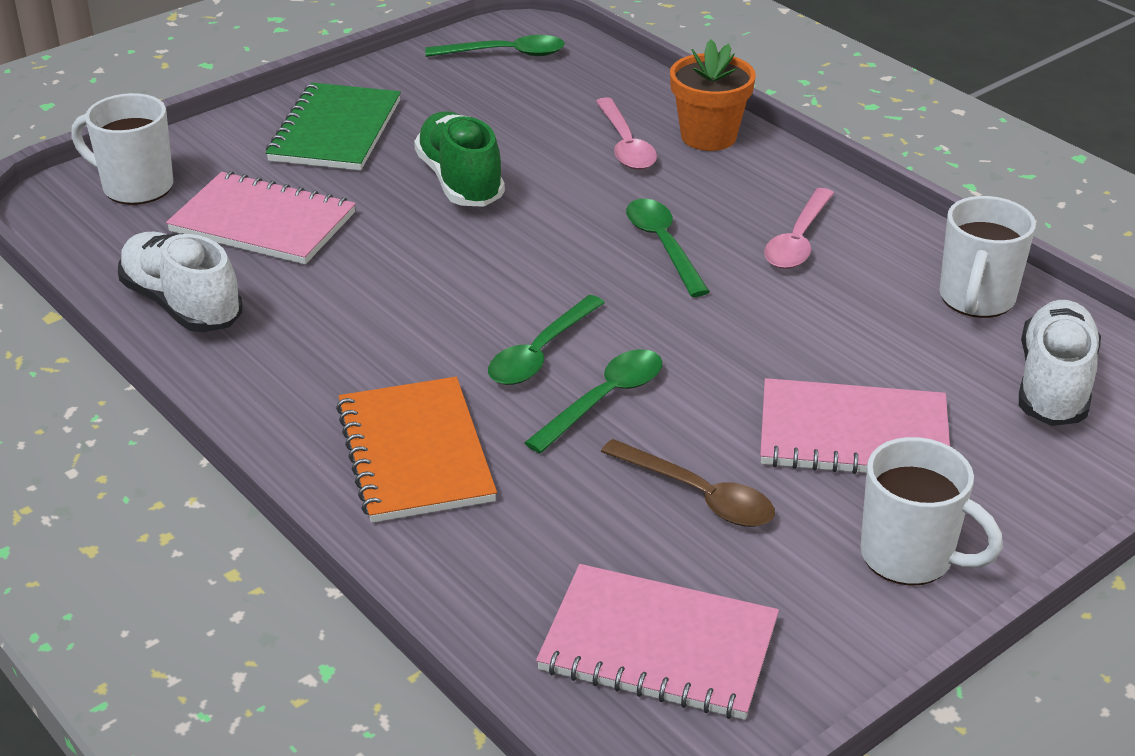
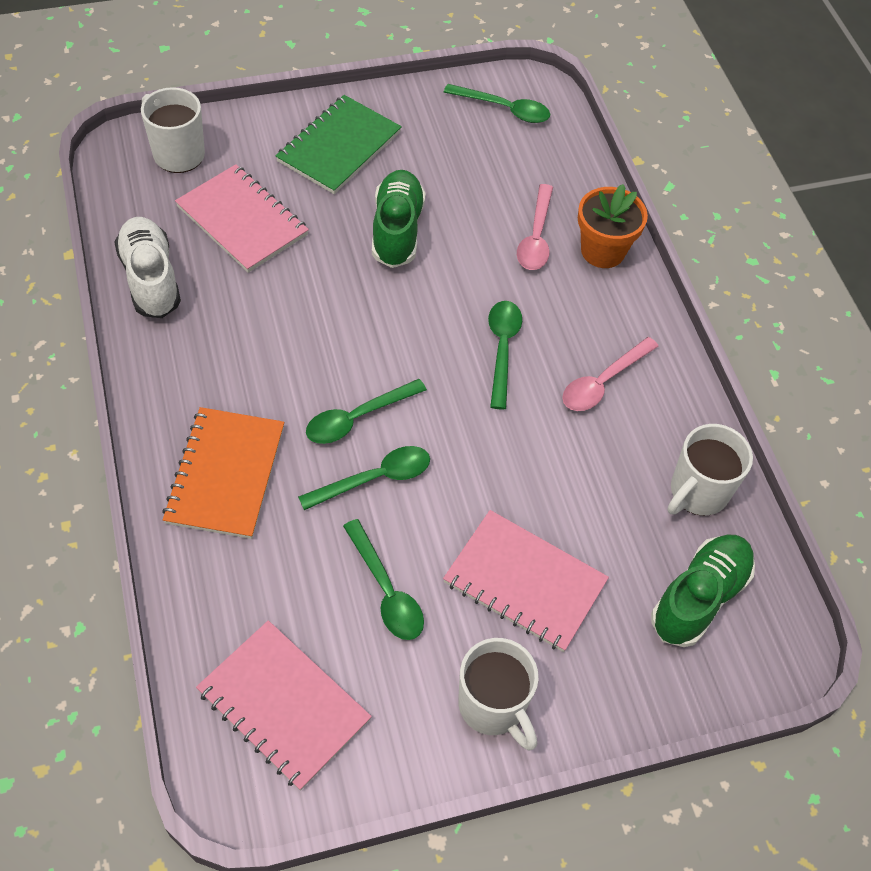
camera: 20 degrees right, 20 degrees up
(698, 495) = (386, 590): brown spoon -> green spoon
(1053, 385) = (699, 598): white shoe -> green shoe

